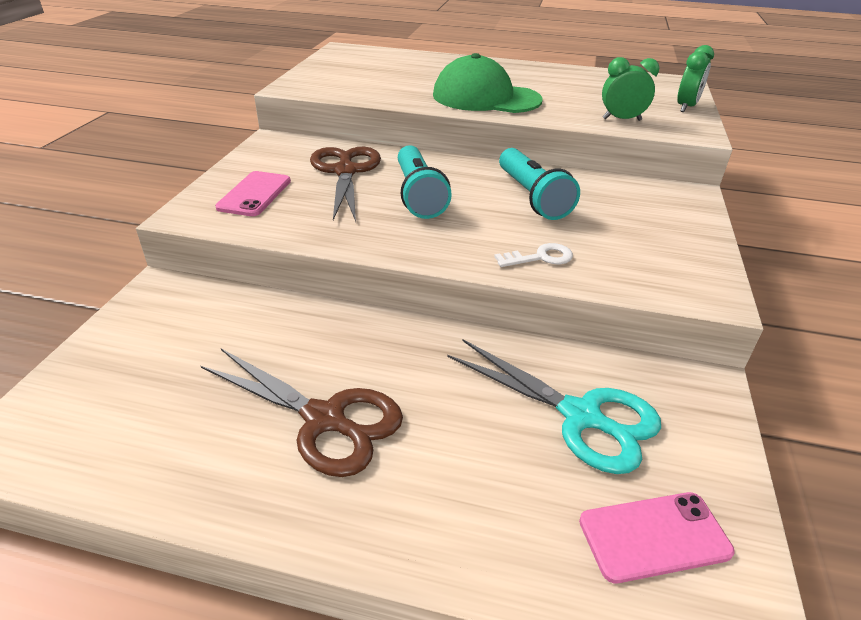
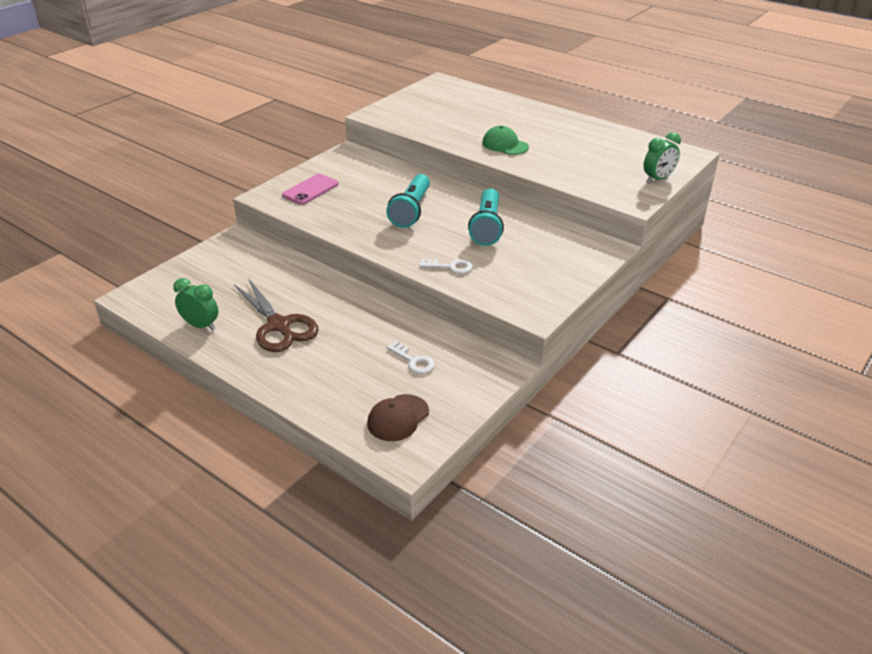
camera: 25 degrees right, 0 degrees up
(345, 171) = (378, 184): brown scissors -> none
(486, 98) = (505, 145): green cap -> green cap, size x0.57
(581, 416) = (413, 361): turquoise scissors -> white key
(621, 119) = (589, 181): green clock -> green clock (201, 325)
(654, 536) = (398, 418): pink phone -> brown cap

